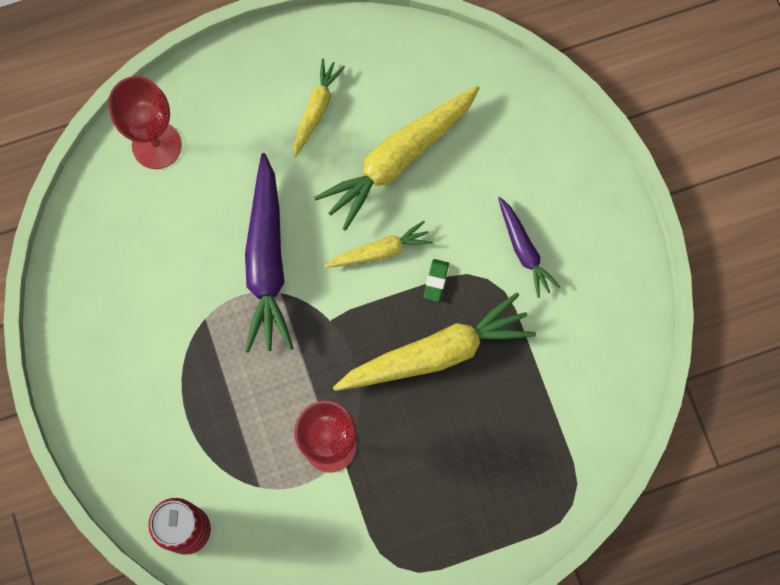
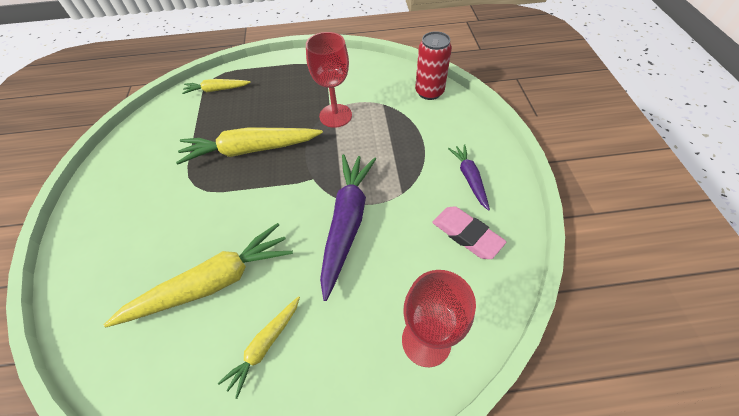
camera: 165 degrees left, 20 degrees down
(119, 272) = (466, 235): none -> pink eraser
(380, 251) = (260, 215): yellow carrot -> yellow carrot (217, 90)
(436, 281) = (230, 190): green eraser -> none
(524, 250) = (159, 198): purple carrot -> purple carrot (469, 178)

